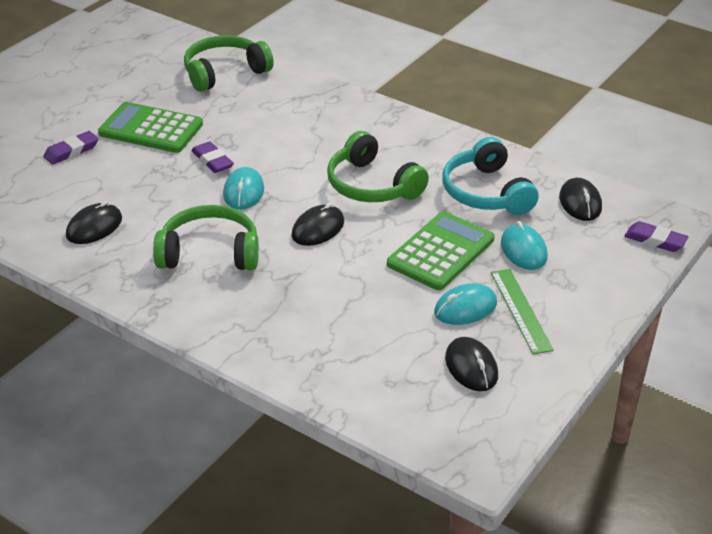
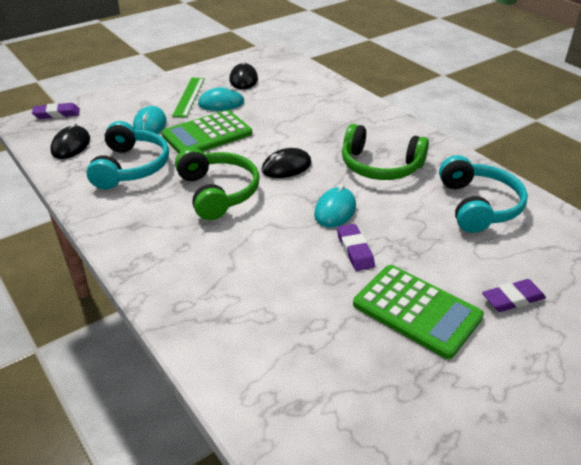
camera: 160 degrees left, 0 degrees up
(94, 227) = (478, 206): black mouse -> turquoise headphones
(224, 73) = (296, 395): green headphones -> none
(655, 240) = (57, 114): purple eraser -> purple eraser turned 60 degrees counterclockwise

